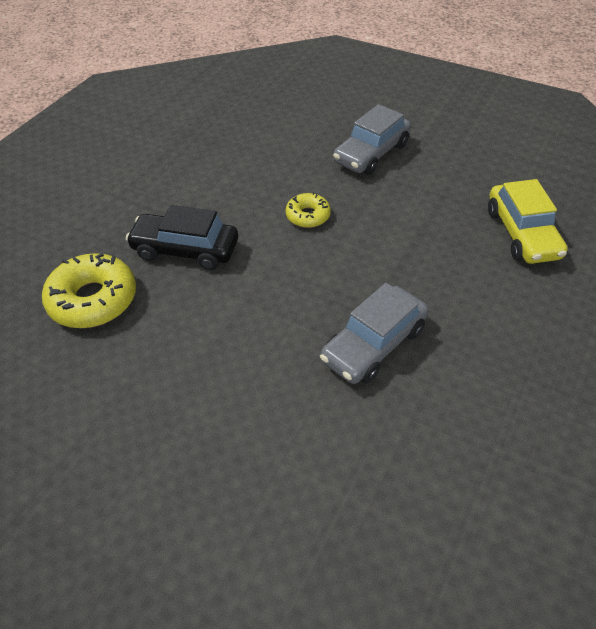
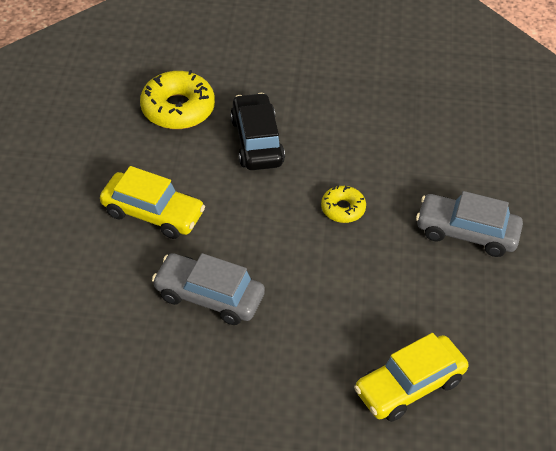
camera: 65 degrees right, 0 degrees up
(234, 363) = (153, 213): none -> yellow car

